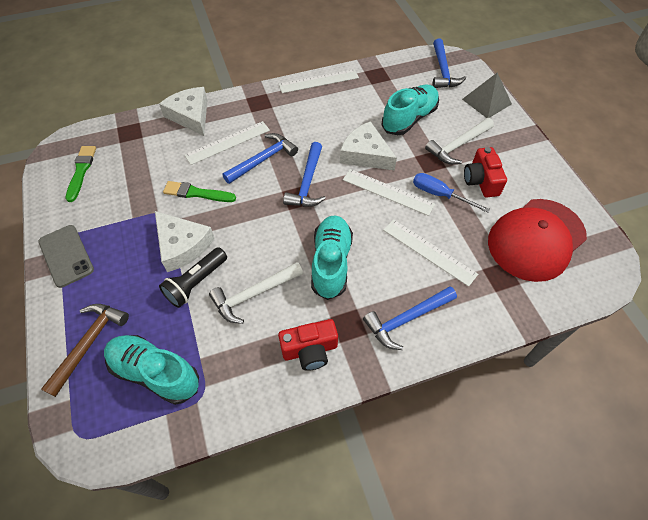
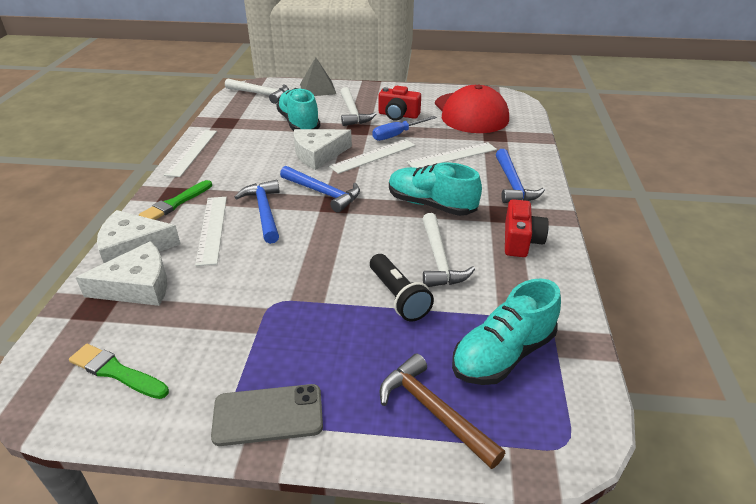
camera: 65 degrees left, 20 degrees down
(182, 245) = (337, 297): white cheese -> white cheese (137, 286)
(197, 193) = (267, 269): green brush -> green brush (175, 203)
(443, 71) = (260, 94): blue hammer -> white hammer

